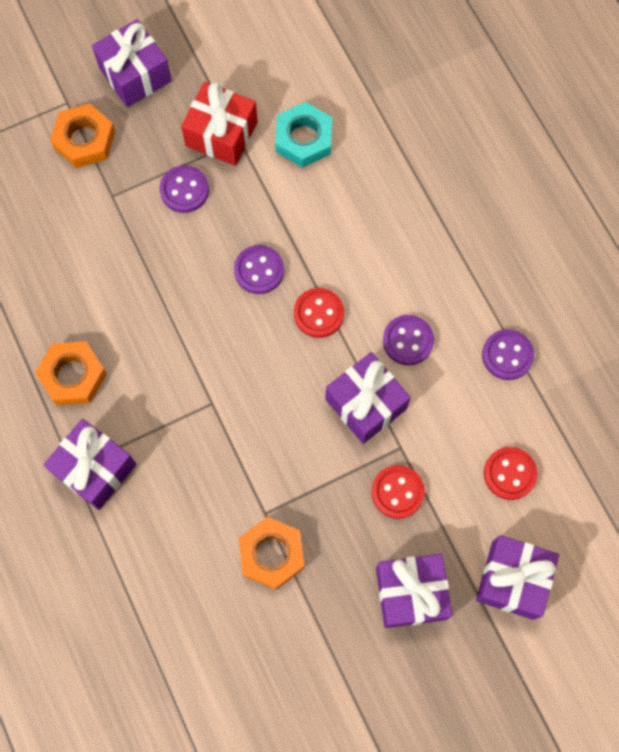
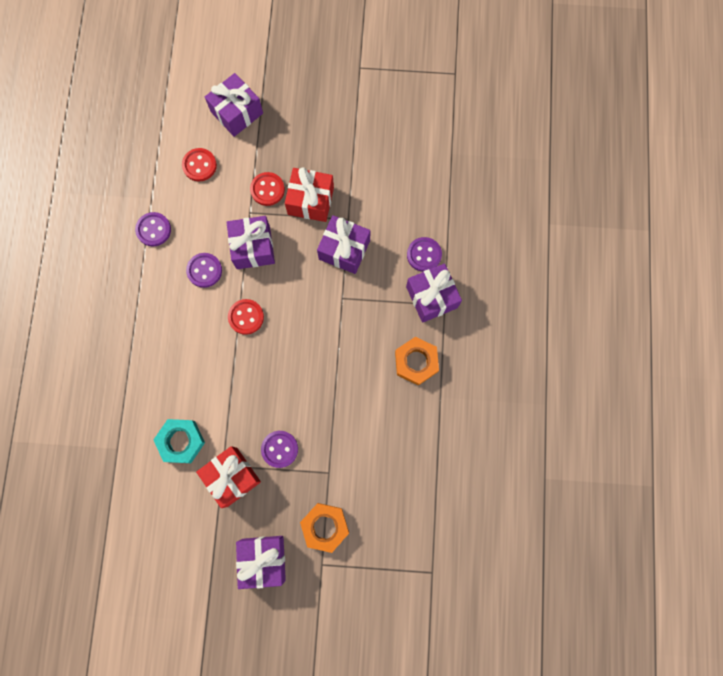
camera: 150 degrees left, 5 degrees up
(259, 270) = (265, 365): purple button -> purple button (424, 255)
(271, 554) = (357, 195): orange nut -> none
(330, 509) = (310, 201): none -> red gift
(411, 593) = (294, 135): purple gift -> purple gift (344, 250)

